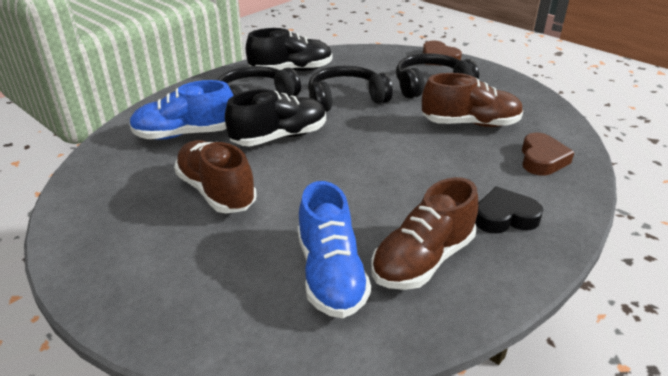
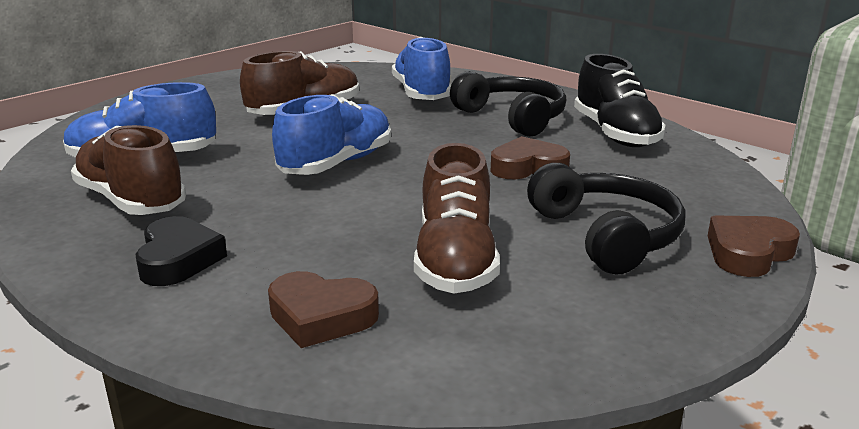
camera: 90 degrees right, 10 degrees down
(279, 137) = (413, 132): black shoe -> none
(341, 167) = (336, 164): none -> blue shoe
(345, 99) = (528, 167): black headphones -> brown heart

